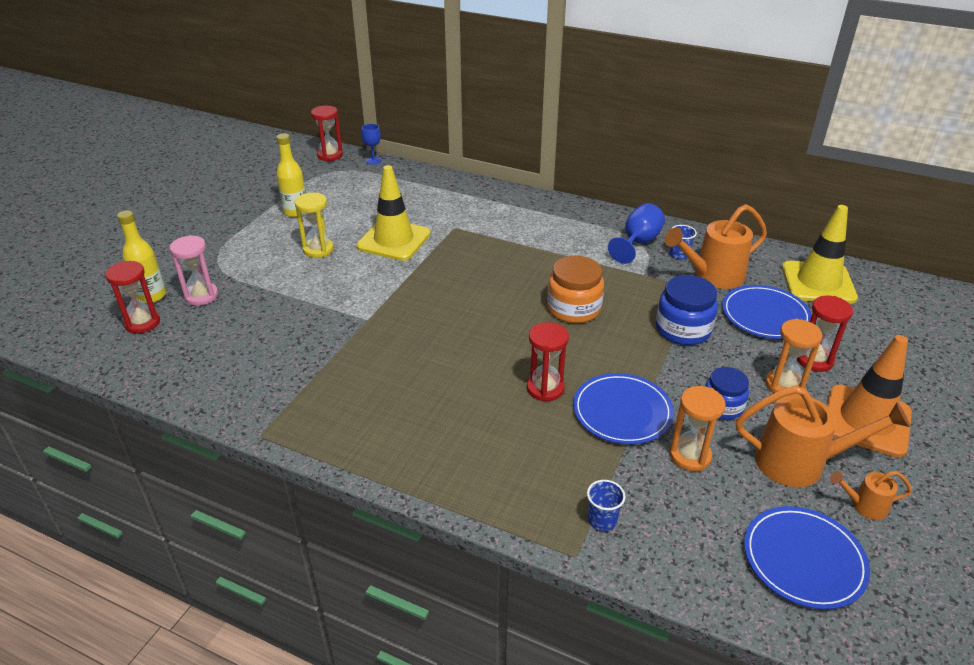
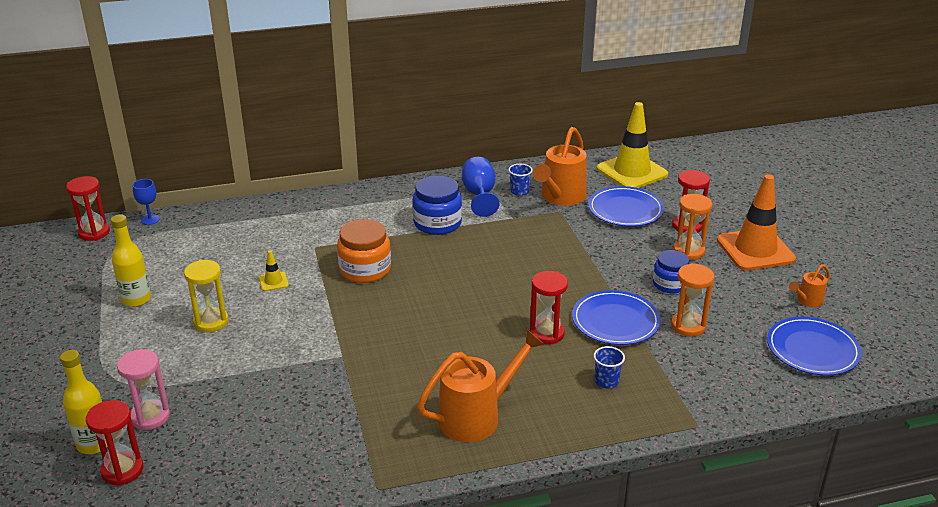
camera: 40 degrees left, 5 degrees down
(394, 240) = (273, 281): yellow traffic cone -> yellow traffic cone, size x0.42
(574, 308) = (494, 267): orange jar -> orange jar (365, 270)
(602, 520) = (686, 395): blue cup -> blue cup (606, 381)
(683, 329) = (586, 245): blue jar -> blue jar (437, 223)
(801, 462) = (750, 295): orange watering can -> orange watering can (477, 416)

